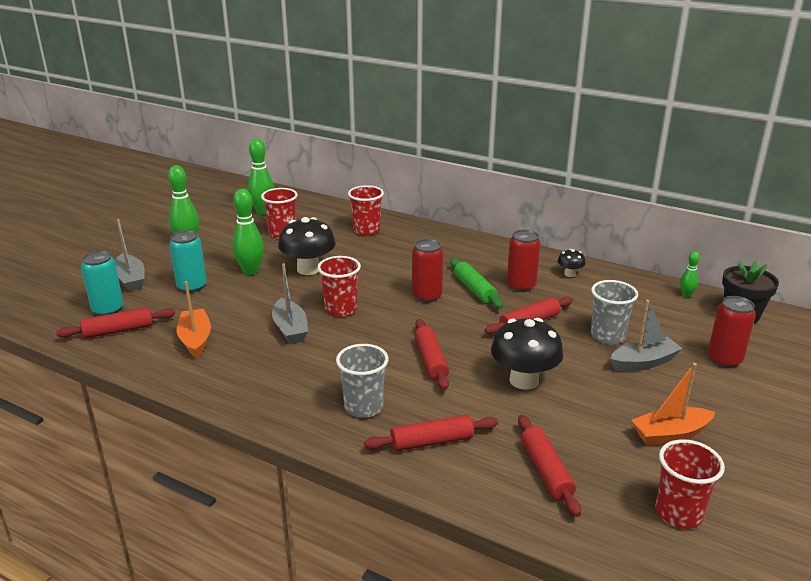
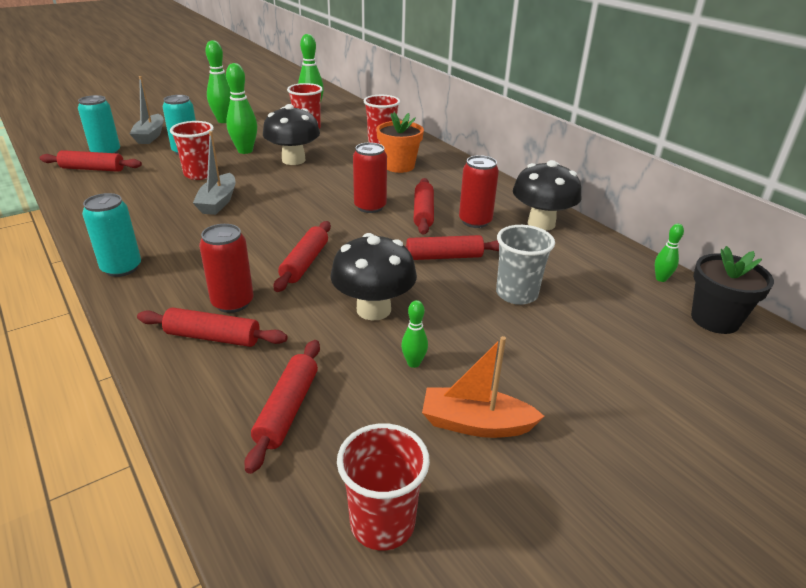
camera: 25 degrees right, 5 degrees up
(195, 339) = (136, 190): orange boat -> none
(282, 414) = (121, 268): none -> turquoise can
(341, 309) = (280, 198): red cup -> red cup (200, 174)
(363, 407) = (194, 285): grey cup -> none
(408, 251) = (399, 166): none -> orange flower pot
(474, 289) = (423, 213): green rolling pin -> red rolling pin
(570, 274) = (541, 223): black mushroom -> black mushroom, size x2.06
(592, 409) = (413, 363): none -> green bowling pin
(643, 362) = (529, 333): grey boat -> none
(724, 359) = (639, 362): red can -> red can (232, 302)

